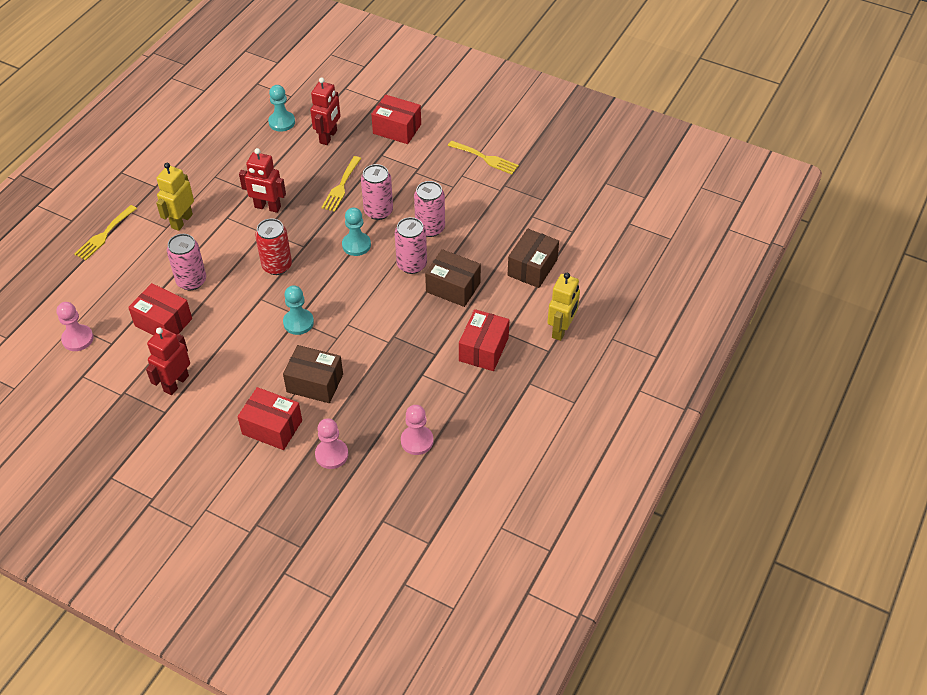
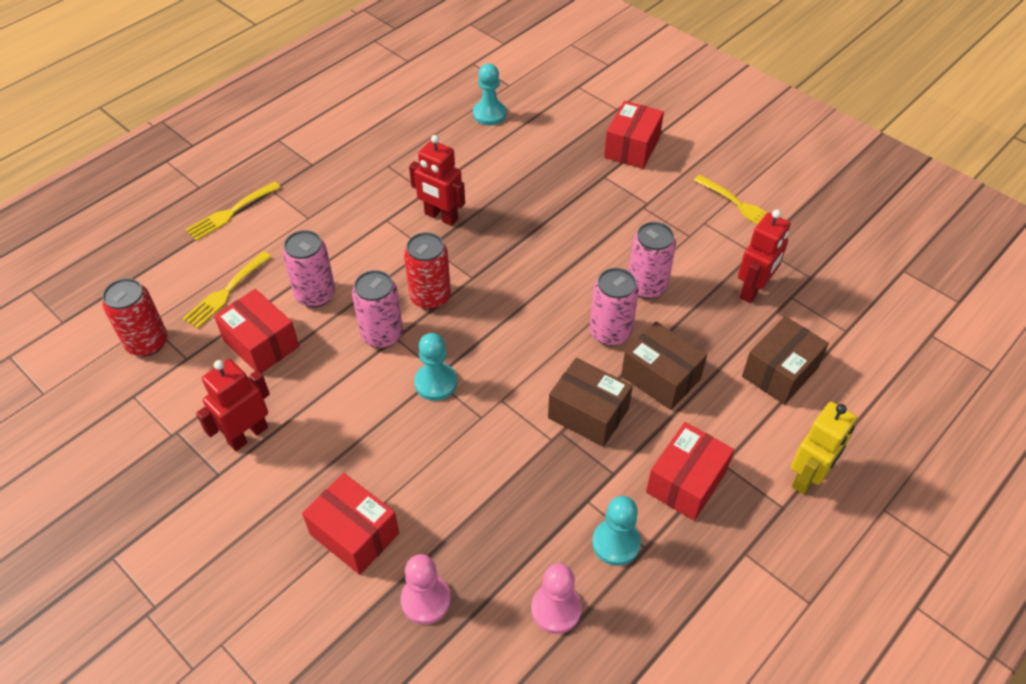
camera: 15 degrees right, 0 degrees up
(77, 339) = (147, 343): pink pawn -> red can
(181, 221) = (329, 214): yellow robot -> none
(315, 383) = (433, 479): brown box -> brown box (588, 414)
(328, 137) = (542, 142): red robot -> red robot (753, 290)
(341, 186) = (542, 208): yellow fork -> yellow fork (225, 292)
(356, 245) = (542, 290): turquoise pawn -> turquoise pawn (616, 543)
(378, 211) = (582, 250): pink can -> pink can (382, 335)
(397, 129) = (632, 148): red box -> red box turned 75 degrees clockwise

